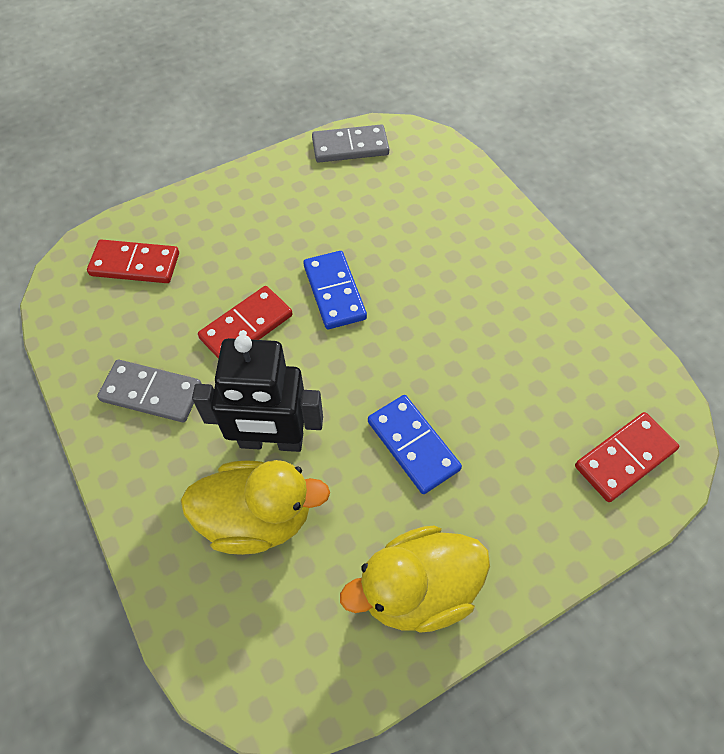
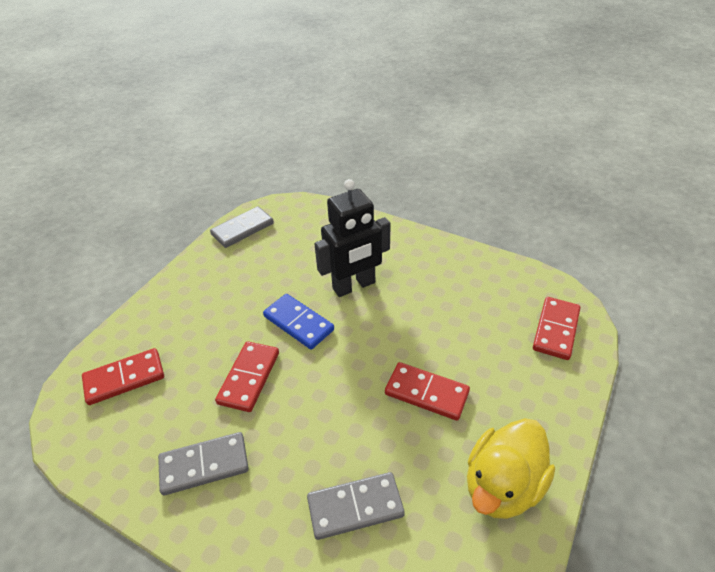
camera: 30 degrees left, 15 degrees down
(257, 517) = (355, 507): yellow duck -> grey domino
(271, 441) = (326, 446): black robot -> black robot (354, 286)
(413, 445) = (426, 393): blue domino -> red domino

